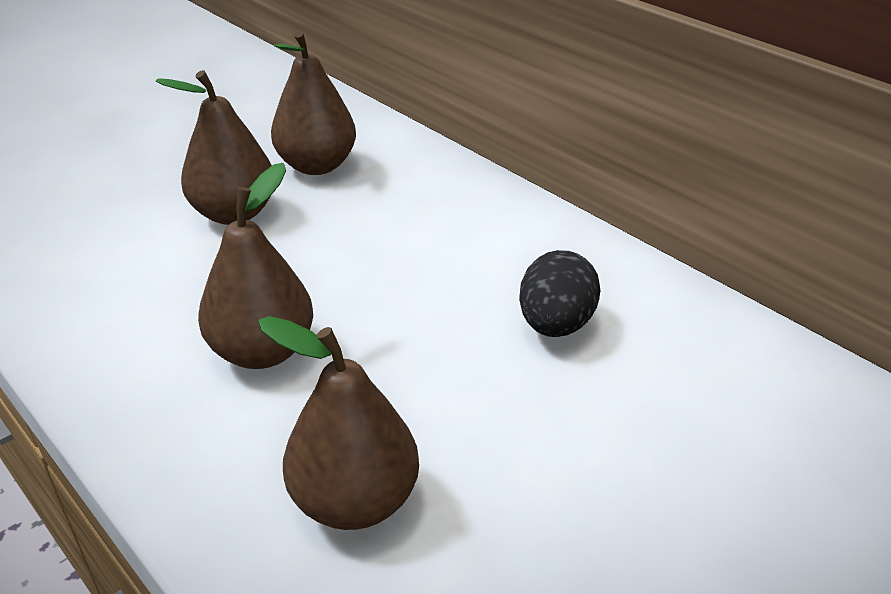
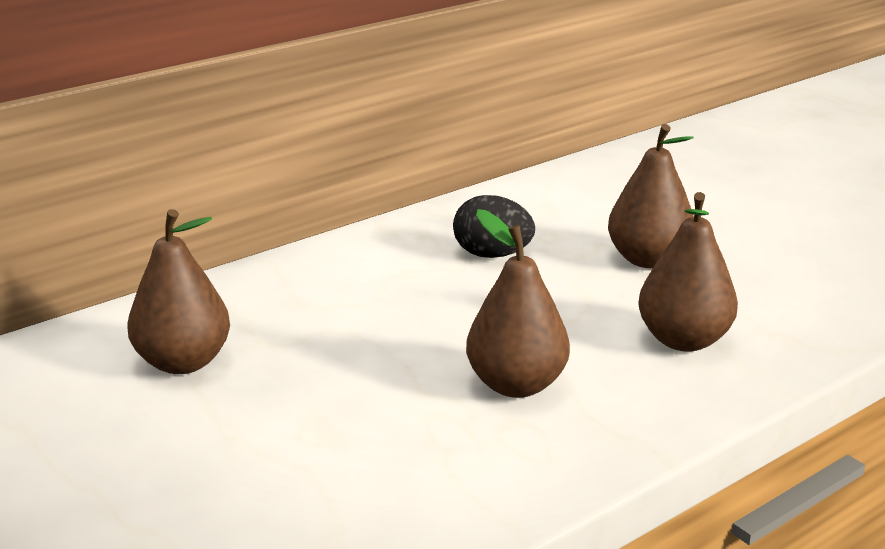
camera: 85 degrees left, 10 degrees down
(234, 213) = (270, 413): brown pear -> brown pear (648, 259)

